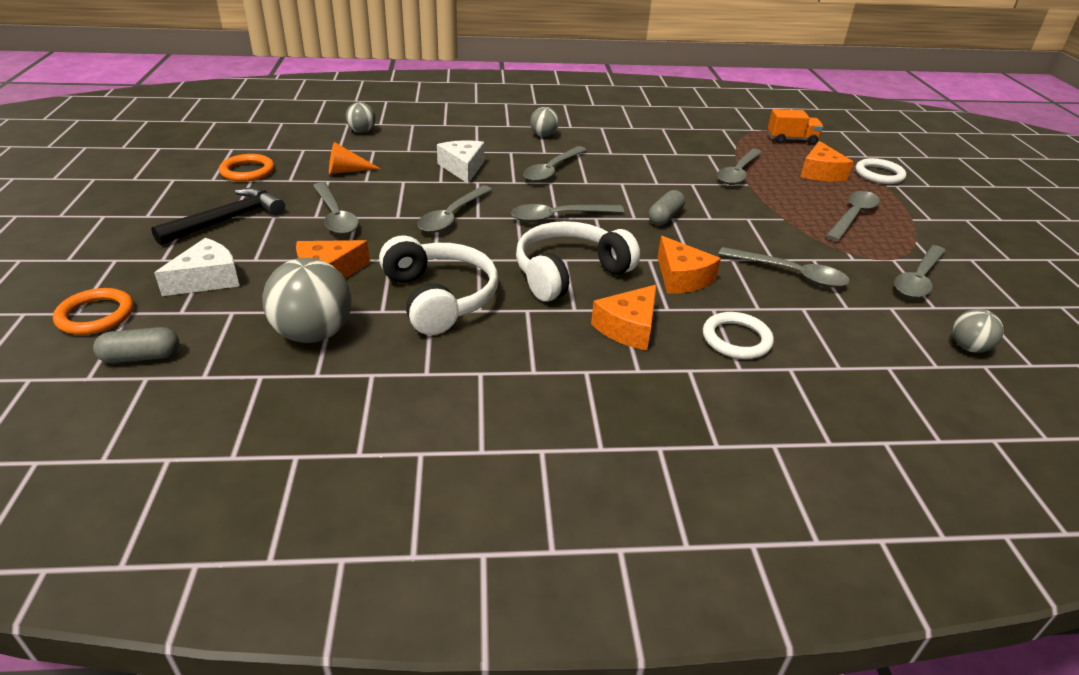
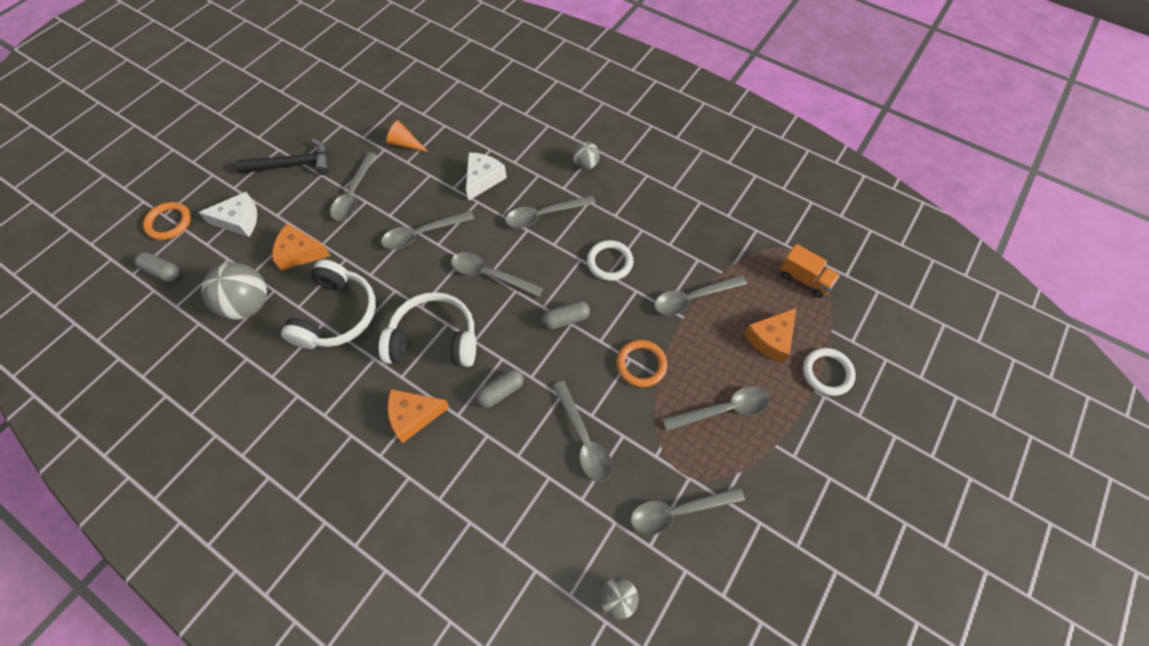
camera: 40 degrees right, 25 degrees up
(247, 171) = (346, 114): orange ring -> orange ring (641, 364)
(362, 131) = (458, 96): grey ball -> none
(681, 278) = (501, 392): orange cheese -> grey capsule
(736, 339) = (467, 473): white ring -> white ring (609, 262)

